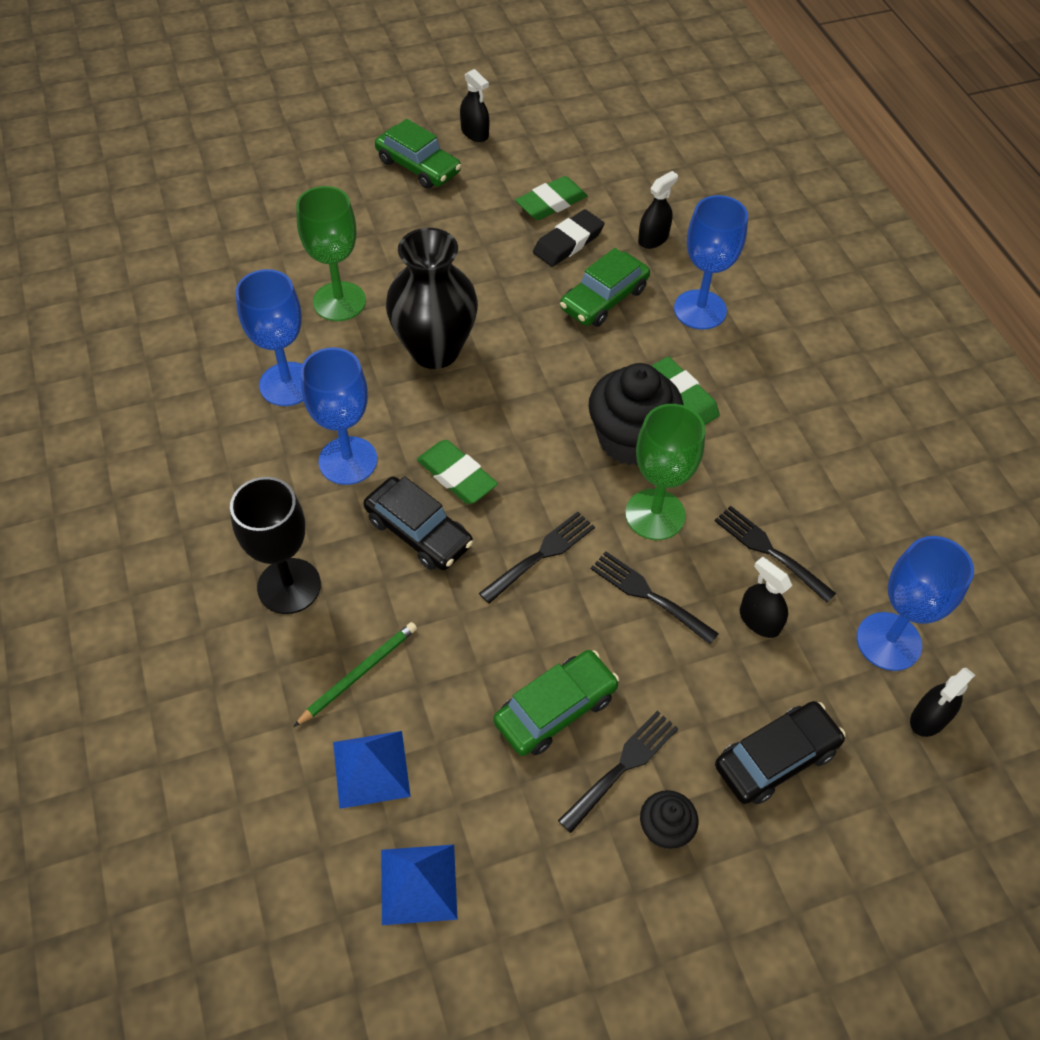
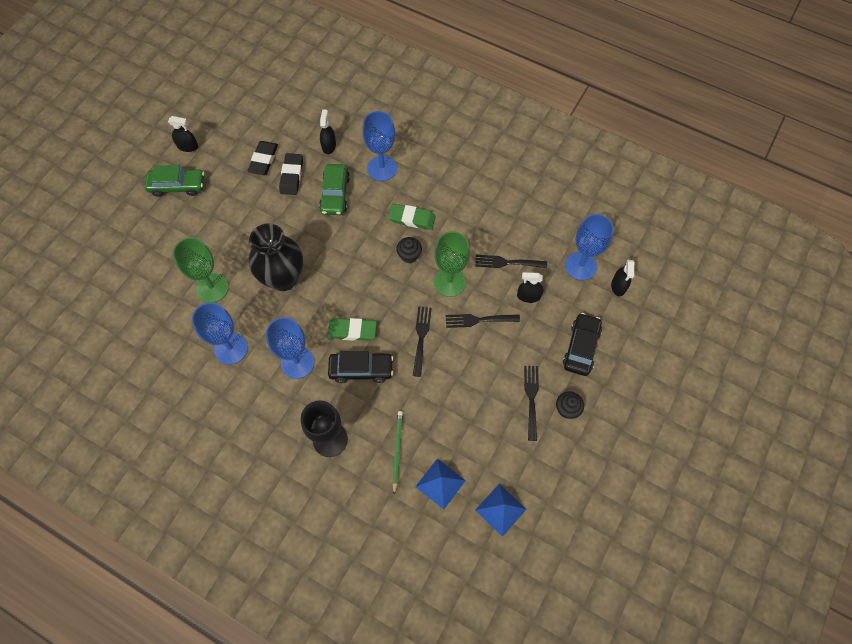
camera: 40 degrees left, 10 degrees up
(551, 203) = (263, 160): green eraser -> black eraser
(555, 709) = (487, 398): green car -> none
(630, 439) = (409, 255): black cupcake -> black cupcake, size x0.50

